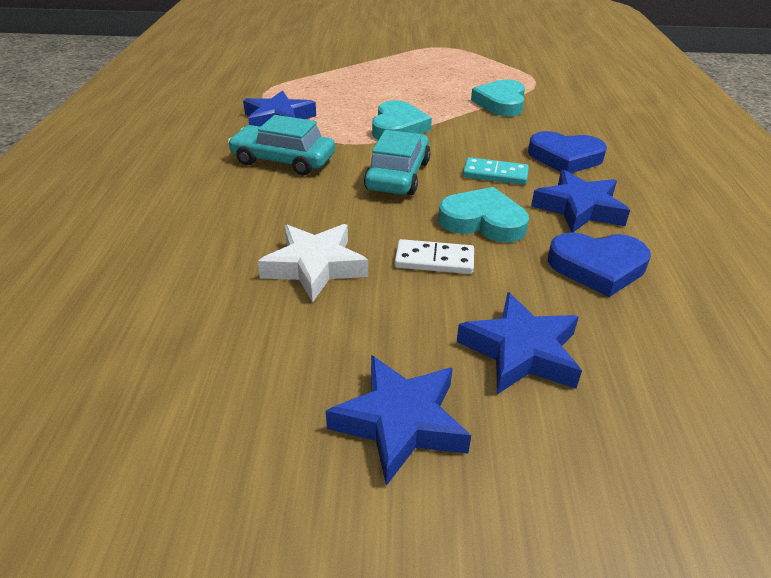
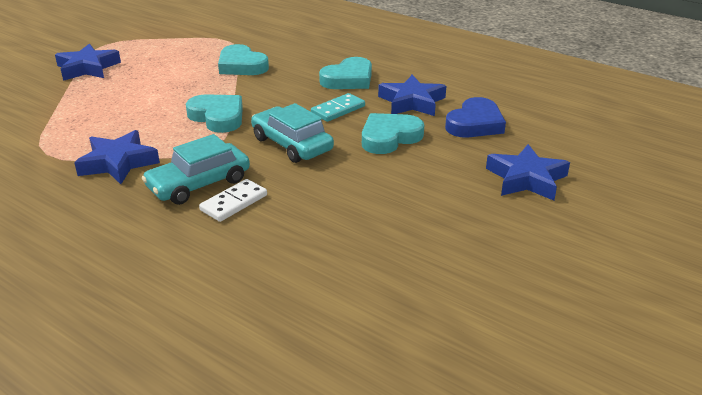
camera: 55 degrees left, 5 degrees down
(315, 267) = (373, 219): white star -> none
(400, 422) = (553, 240): blue star -> blue star (88, 68)
(434, 260) = (414, 171): white domino -> white domino (234, 203)
(565, 157) = (348, 79): blue heart -> turquoise heart

